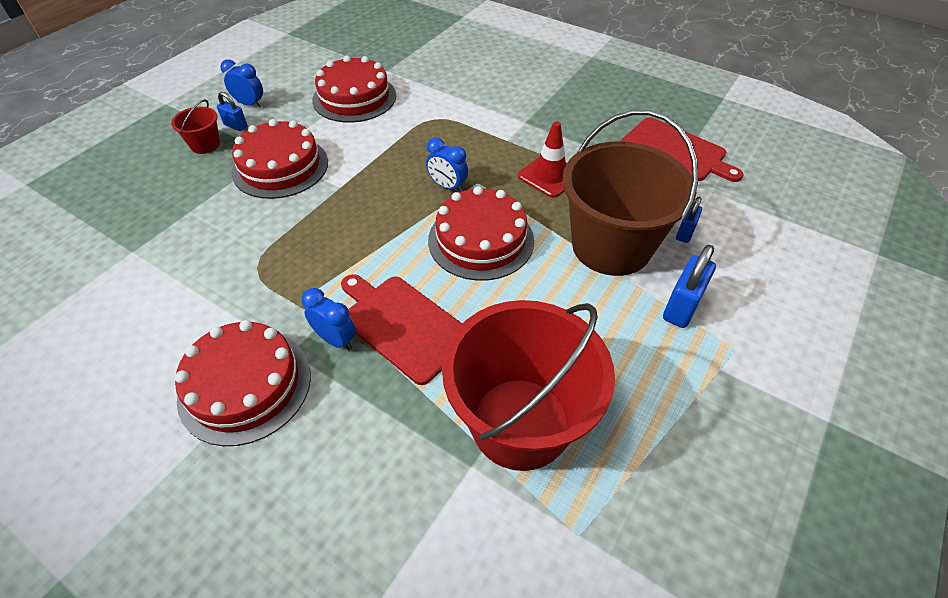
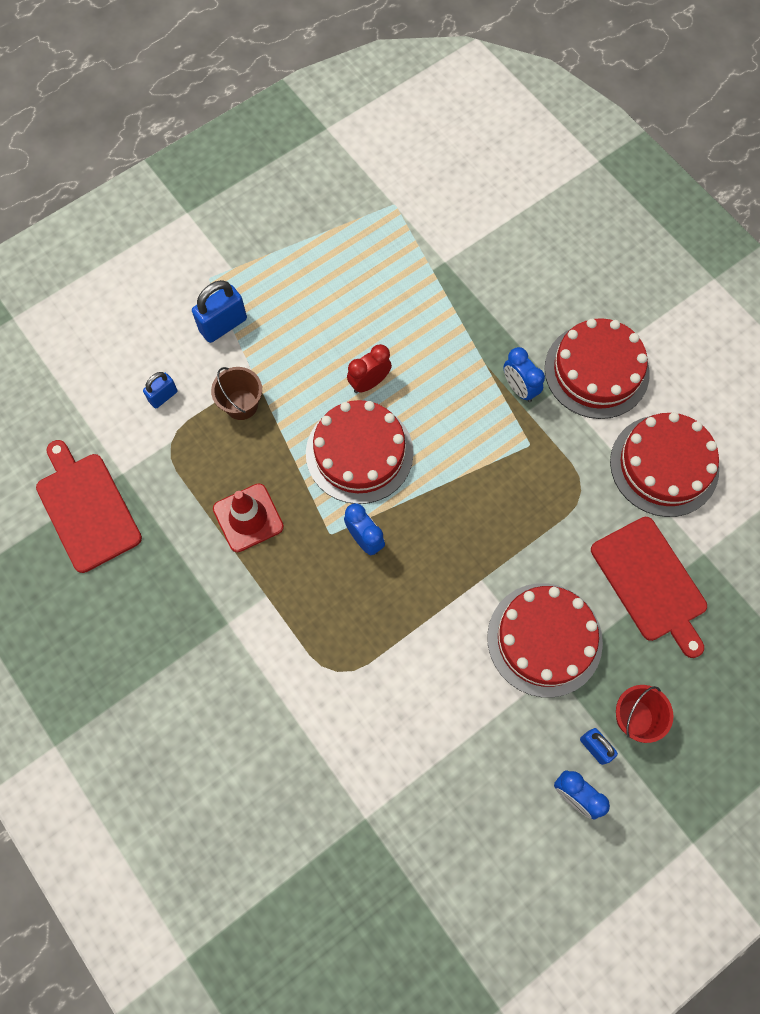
camera: 160 degrees left, 20 degrees up
(354, 98) = (428, 759): red cake -> red cake (664, 465)
(403, 325) = (460, 384): red cutting board -> red cutting board (650, 583)
(500, 298) = (369, 383): none -> red clock
(520, 423) = (399, 278): red bucket -> none
(611, 246) = (241, 404): brown bucket -> brown bucket, size x0.43

